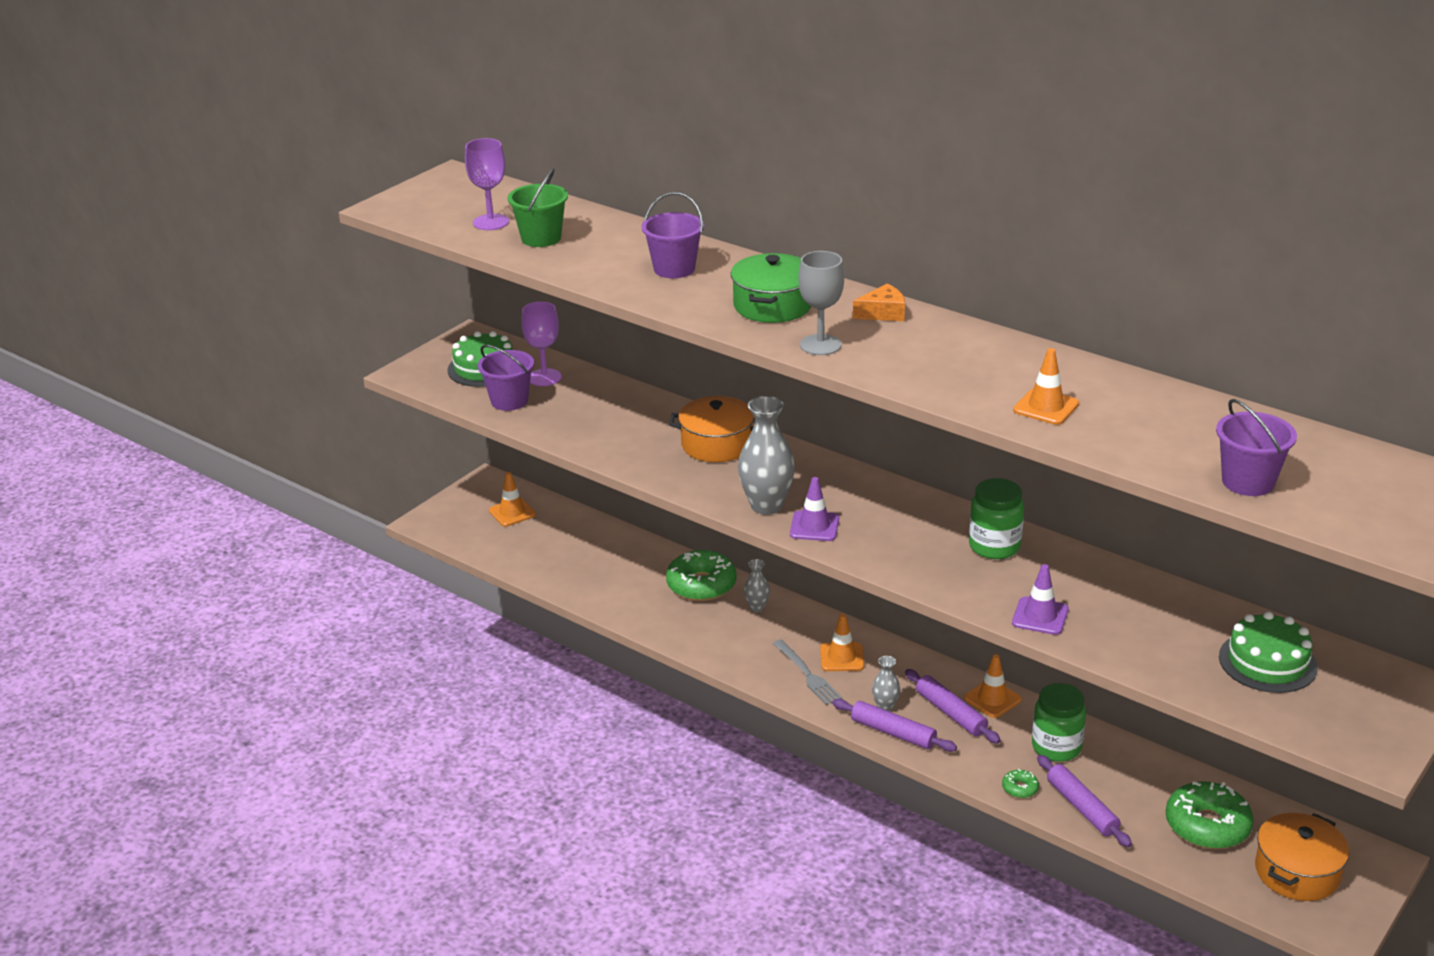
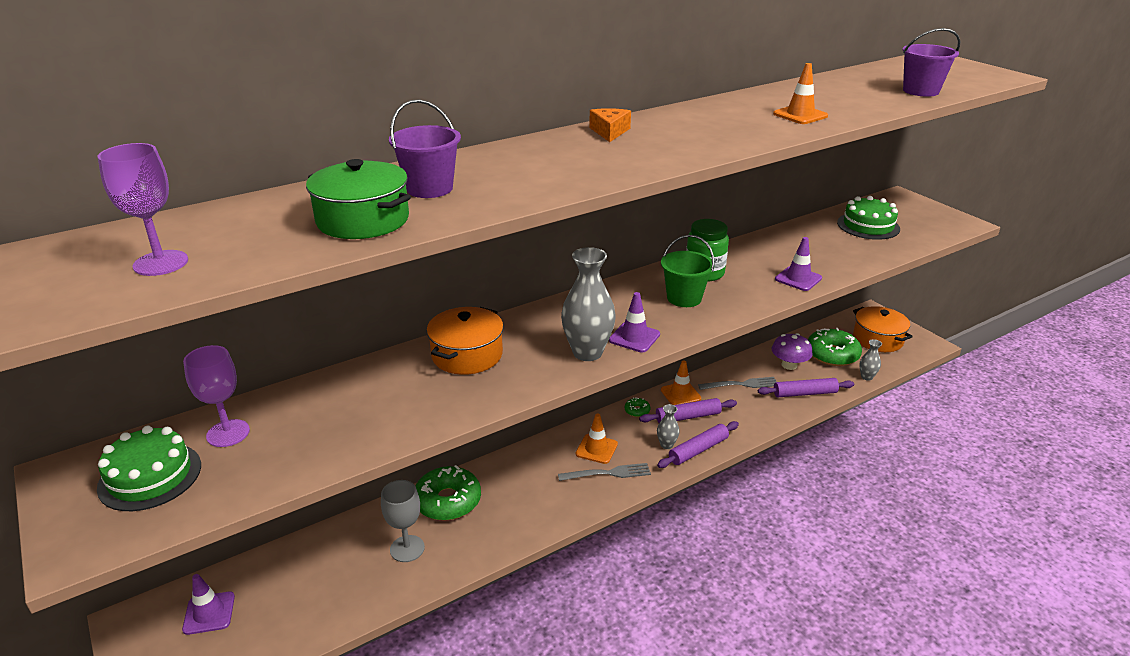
camera: 70 degrees left, 0 degrees up
(509, 401) = (248, 471): purple bucket -> none
(512, 512) = (209, 613): orange traffic cone -> purple traffic cone
(541, 238) = (256, 240): green bucket -> green bucket (684, 298)
(757, 607) = (503, 476): grey vase -> grey vase (866, 377)
(772, 305) = (555, 163): green pot -> green pot (363, 220)
(820, 345) = (649, 159): grey goblet -> grey goblet (407, 548)
(1020, 788) = (778, 412): green donut -> green donut (637, 411)
(1056, 747) = (741, 384): green jar -> grey fork
(1140, 785) = (789, 365): none -> purple mushroom

